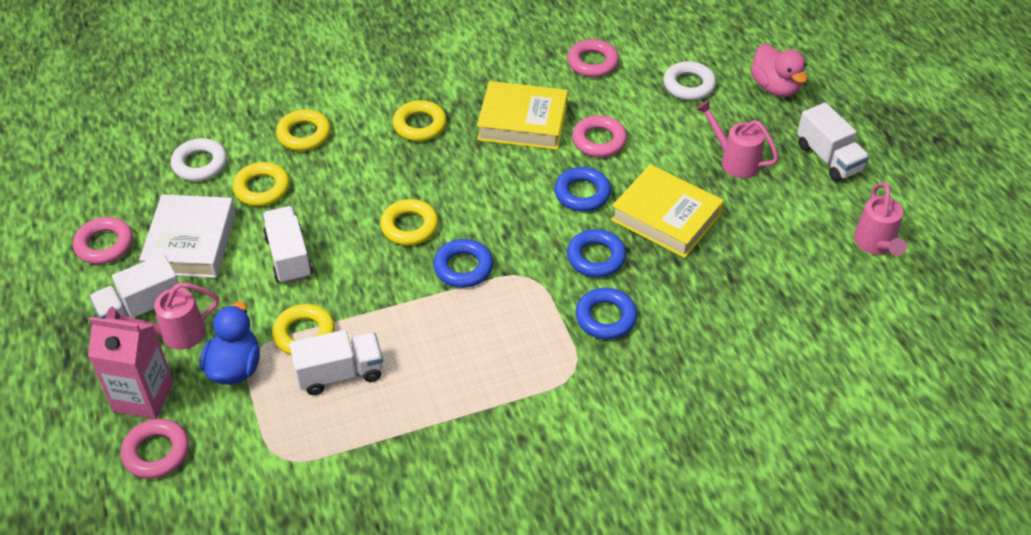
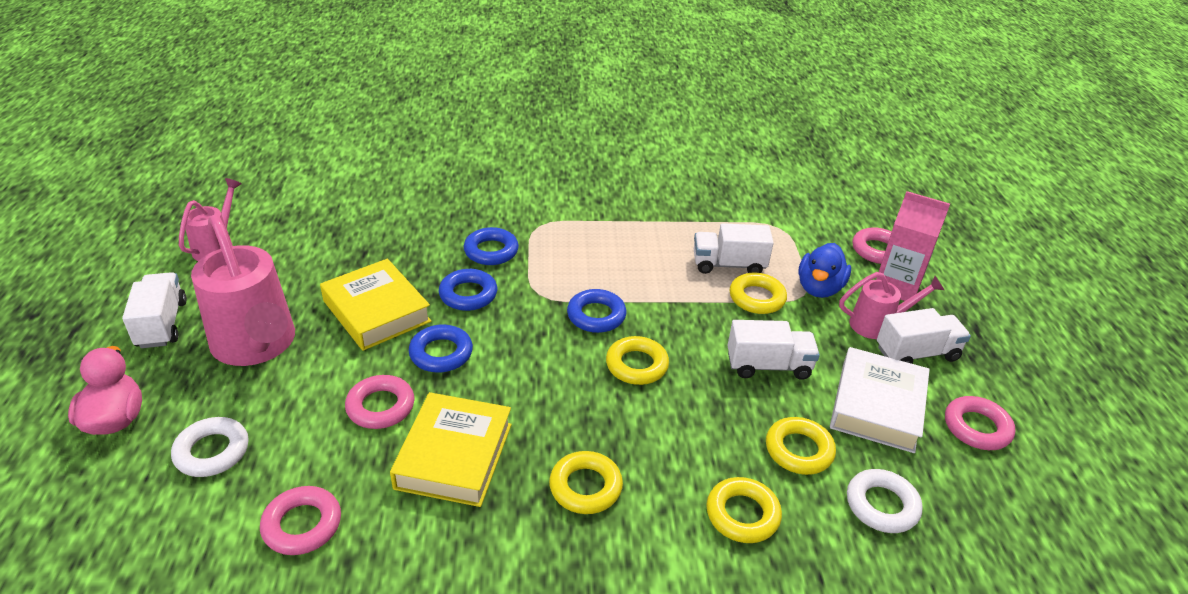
camera: 165 degrees left, 10 degrees down
(289, 257) = (768, 366): white truck -> white truck turned 90 degrees counterclockwise
(522, 122) = (454, 456): yellow book -> yellow book turned 75 degrees clockwise
(735, 160) = (257, 346): pink watering can -> pink watering can, size x1.87

